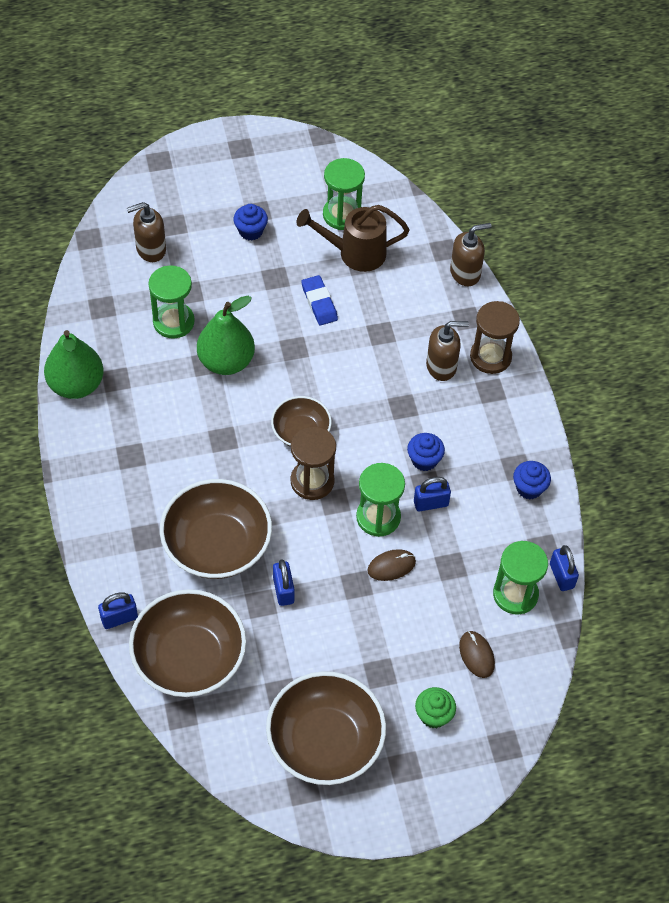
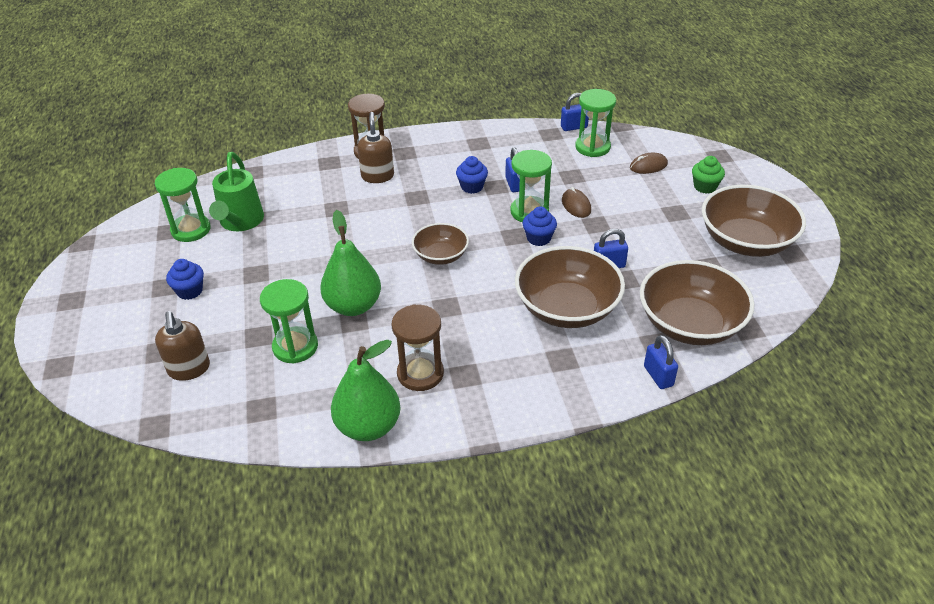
camera: 85 degrees left, 15 degrees down
(312, 481) = (494, 249): brown hourglass -> brown hourglass (420, 373)
(319, 303) = (293, 244): blue eraser -> none
(355, 253) = (240, 222): brown watering can -> green watering can
(465, 273) = (281, 162): brown soap dispenser -> none
(529, 488) = (498, 138): blue cupcake -> blue cupcake (538, 238)

